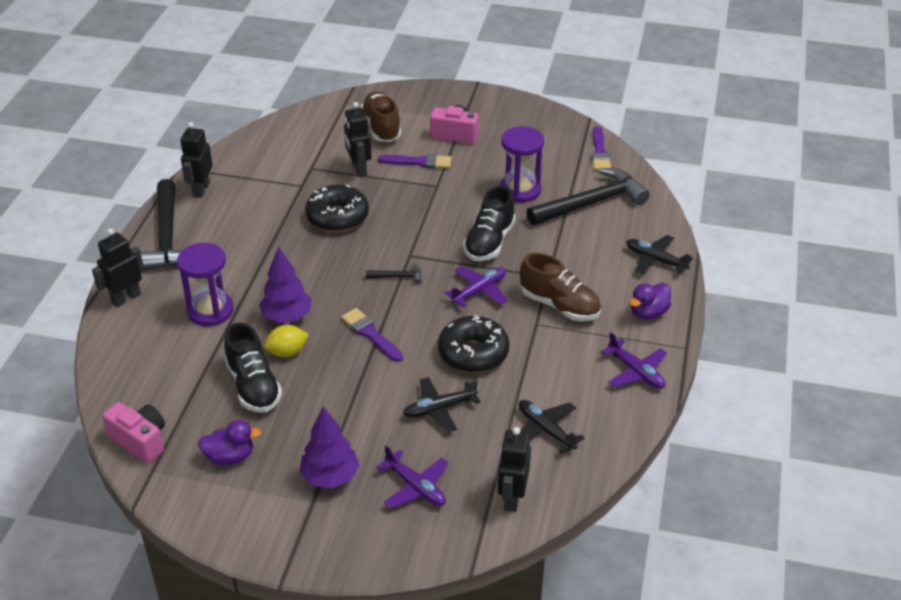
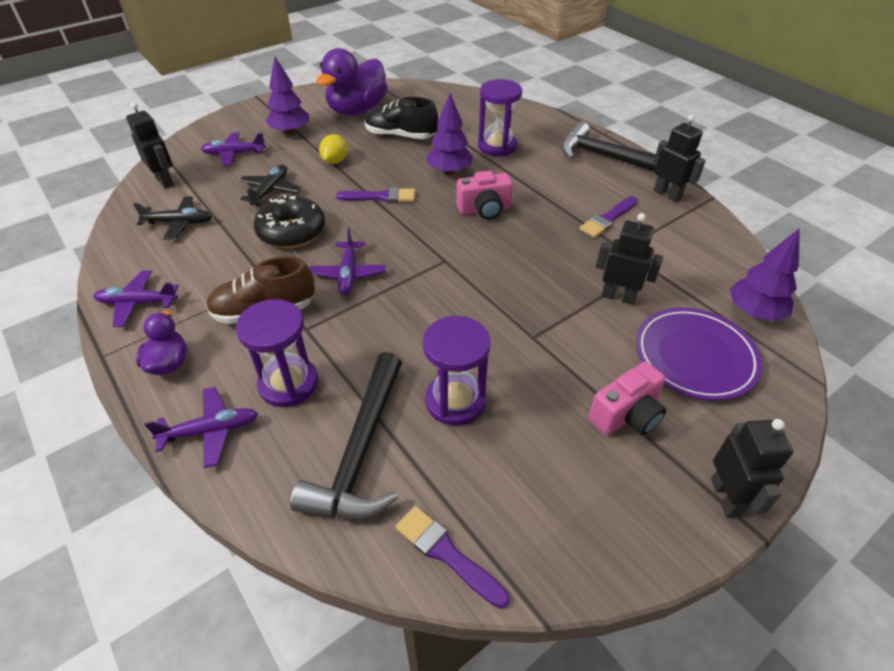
camera: 130 degrees right, 5 degrees up
(126, 298) = (551, 123): black robot -> black robot (726, 497)
(140, 441) = (411, 91): pink camera -> pink camera (484, 210)
(230, 457) = (357, 110): purple duck -> purple duck, size x1.95
(287, 352) = (413, 158): yellow lemon -> yellow lemon (335, 161)
(314, 119) = (754, 312): none -> purple tree
(337, 217) = (548, 247): black donut -> none
(381, 127) = (694, 356): brown shoe -> purple plate
(398, 277) = (425, 240): black hammer -> none
(419, 162) = (591, 348): purple brush -> purple brush (607, 219)
(489, 242) = (400, 319): black shoe -> none
(592, 254) = (288, 383): none -> purple hourglass
(655, 260) = (211, 431): black plane -> purple plane

